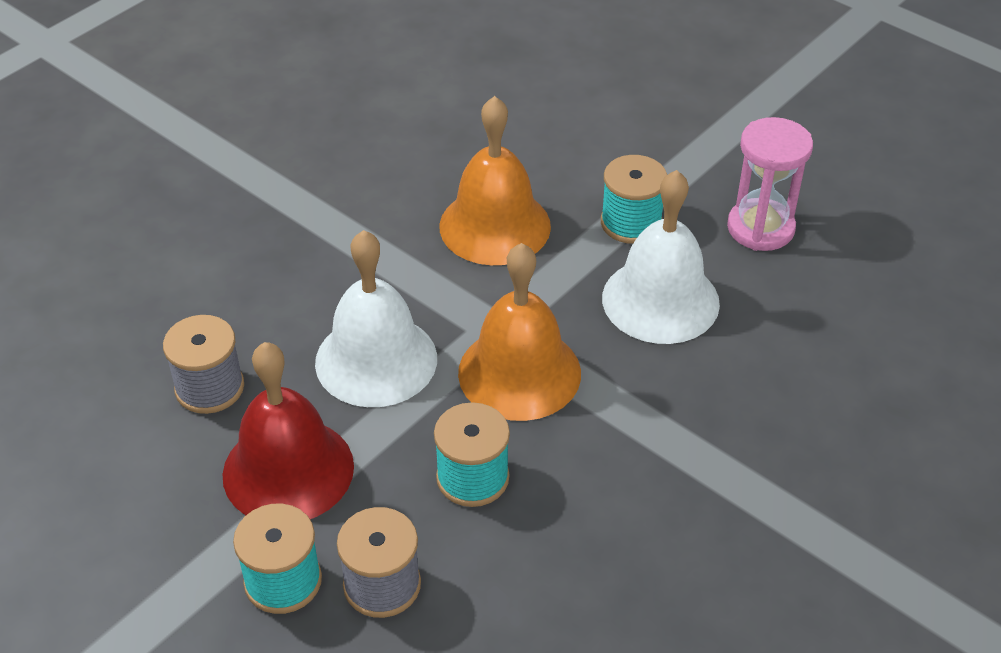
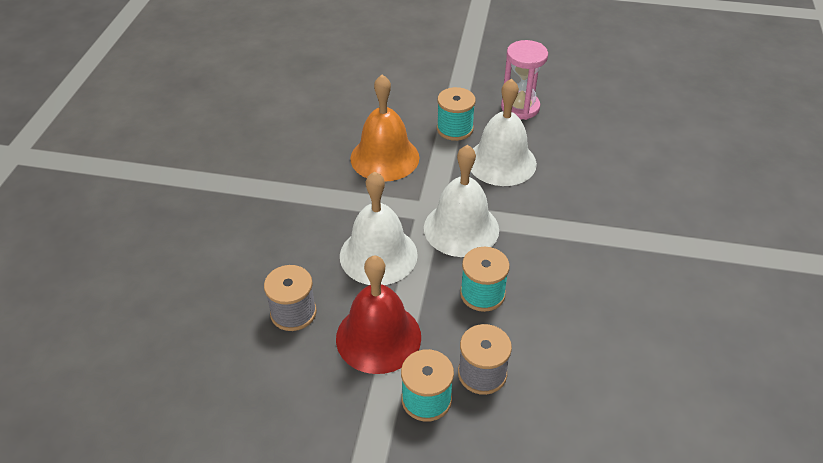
camera: 30 degrees left, 0 degrees up
(519, 372) = (461, 228): orange bell -> white bell

